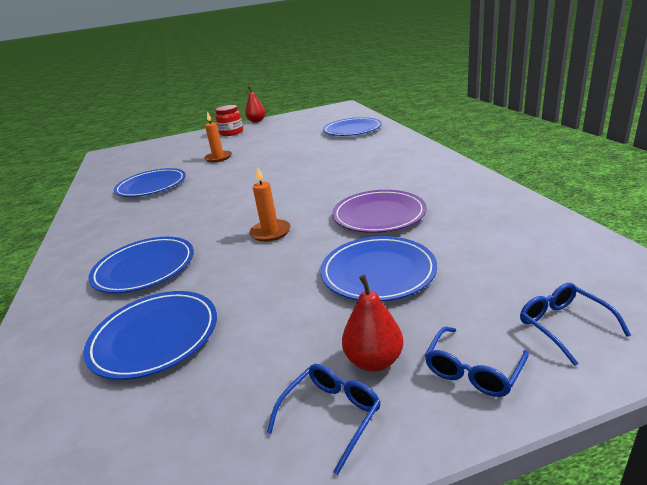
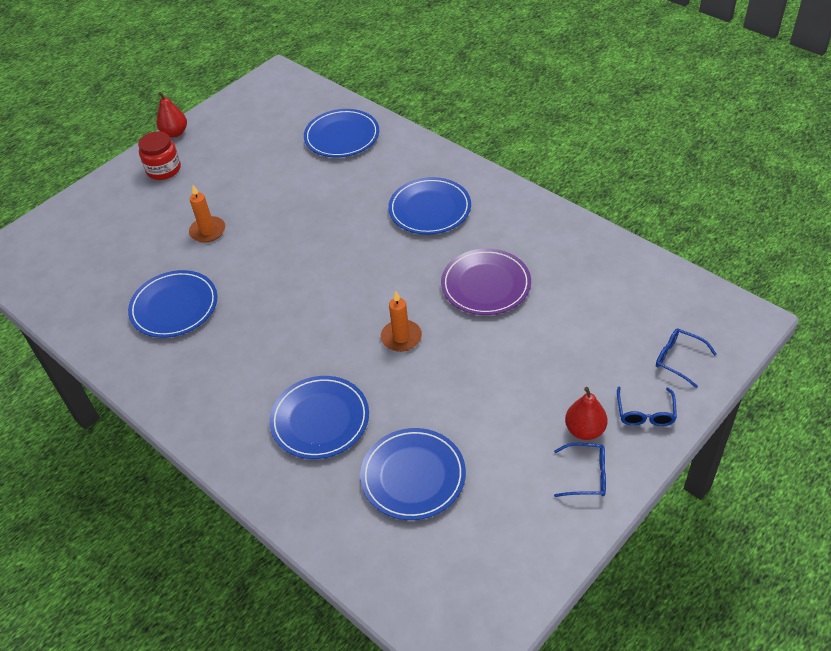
camera: 30 degrees left, 20 degrees up
(331, 415) = (586, 475): blue glasses -> blue glasses turned 90 degrees clockwise
(378, 272) = (533, 353): blue plate -> blue plate (430, 209)

